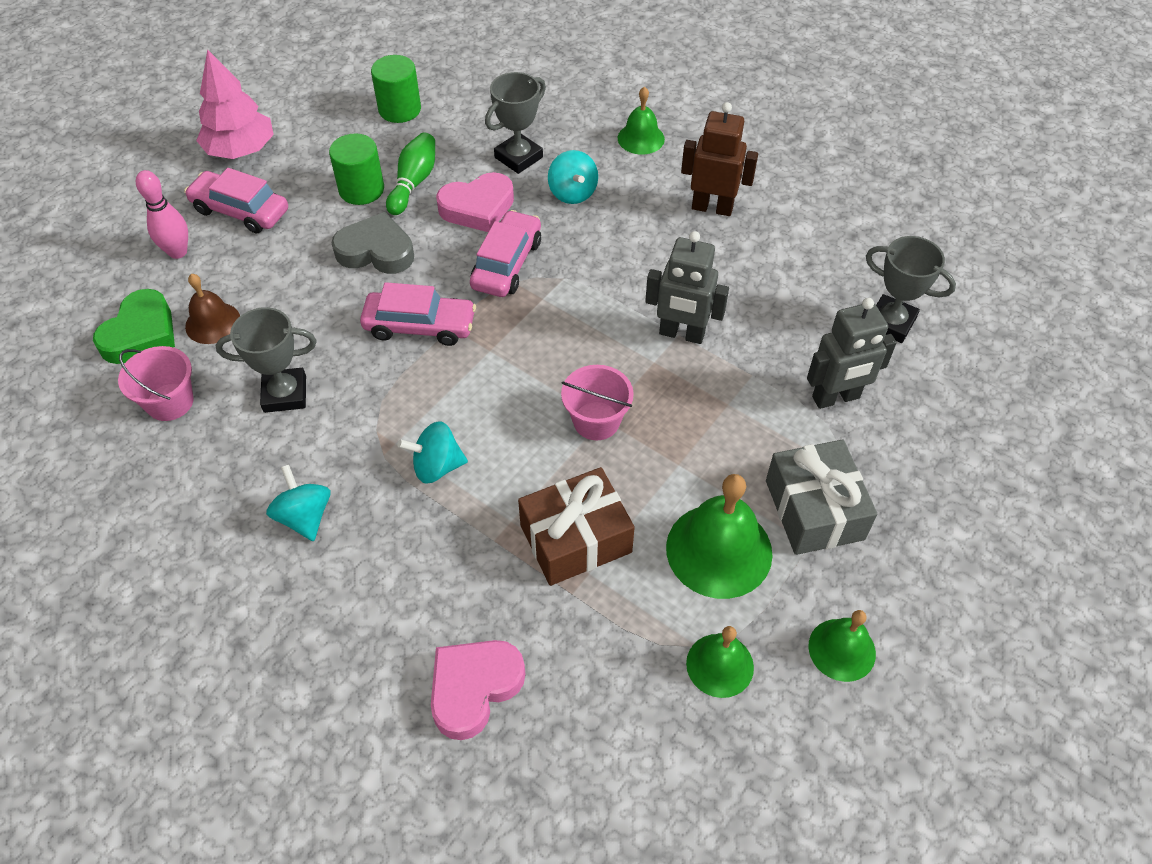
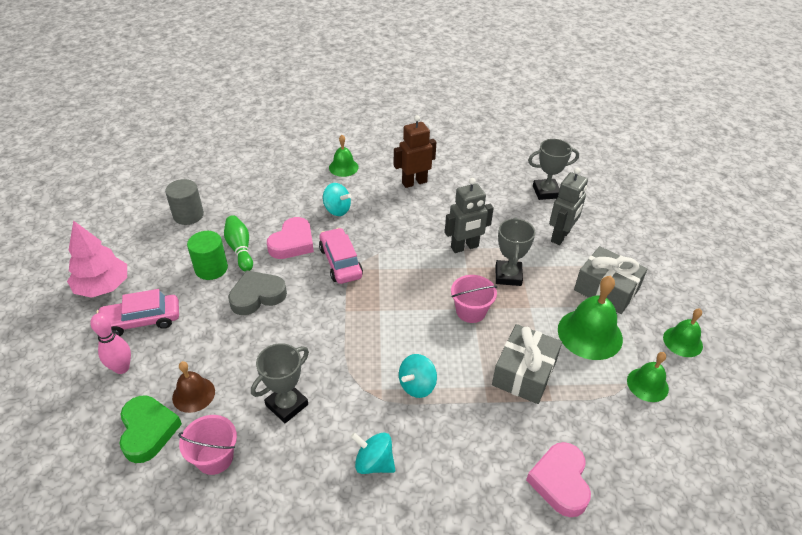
camera: 40 degrees left, 10 degrees down
(399, 109) = (188, 215): green cylinder -> grey cylinder
(420, 326) = (327, 320): pink car -> none
(518, 157) = (288, 207): grey trophy -> grey trophy (508, 276)
(575, 539) = (524, 373): brown gift -> grey gift

